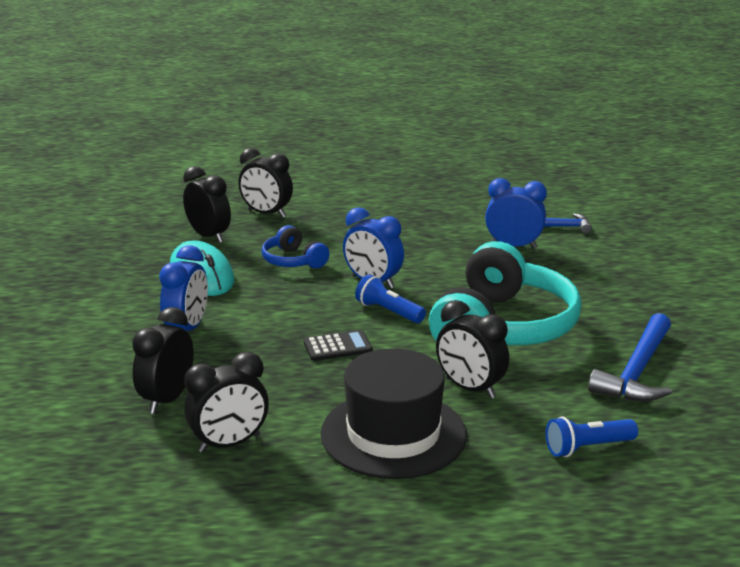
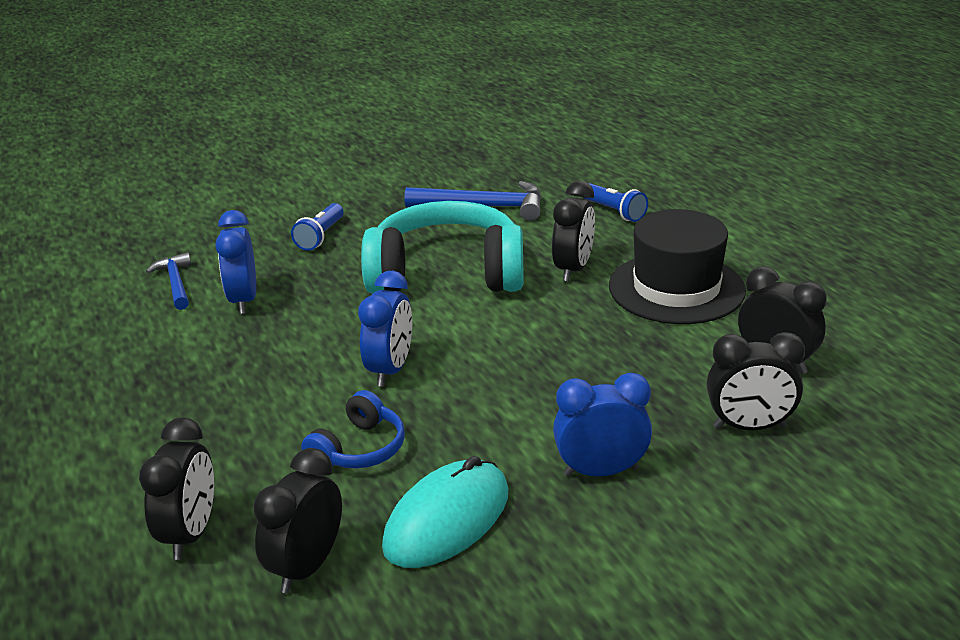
camera: 110 degrees left, 5 degrees up
(337, 346) = (556, 353): black calculator -> none
(388, 312) = (458, 342): blue flashlight -> blue flashlight (320, 236)

